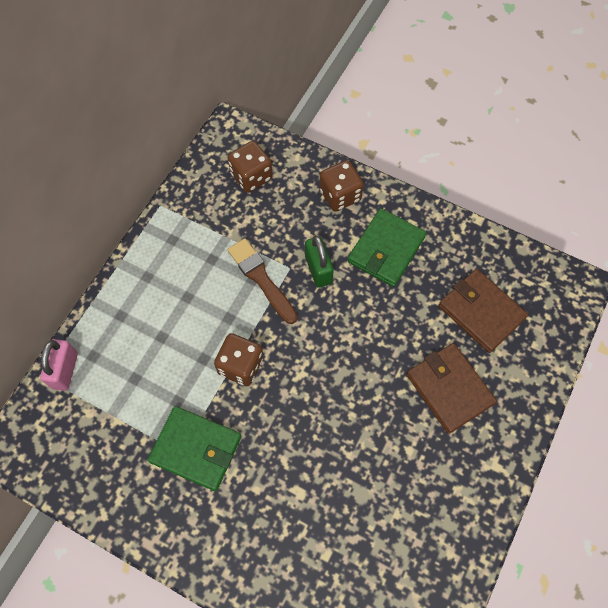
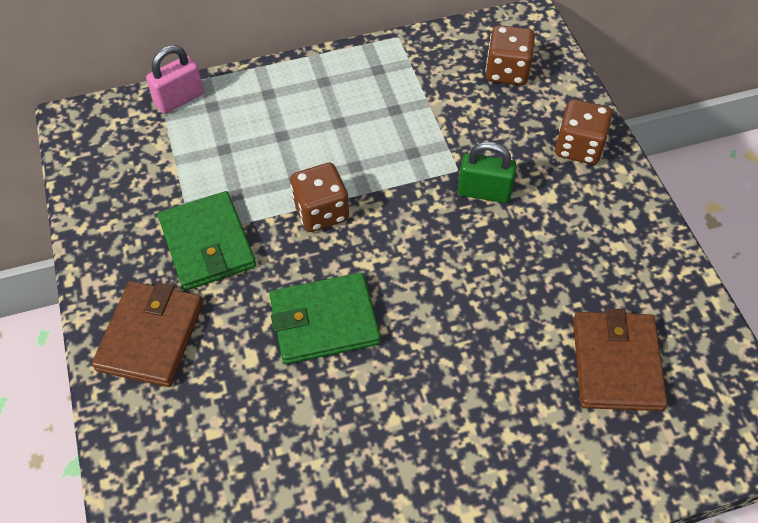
camera: 45 degrees right, 10 degrees down
(261, 278) = (421, 158): brown brush -> none
(318, 269) = (484, 192): green padlock -> green padlock turned 75 degrees clockwise
(386, 249) = (574, 227): green wallet -> green wallet (324, 321)
(449, 389) = (499, 403): brown wallet -> brown wallet (150, 336)

